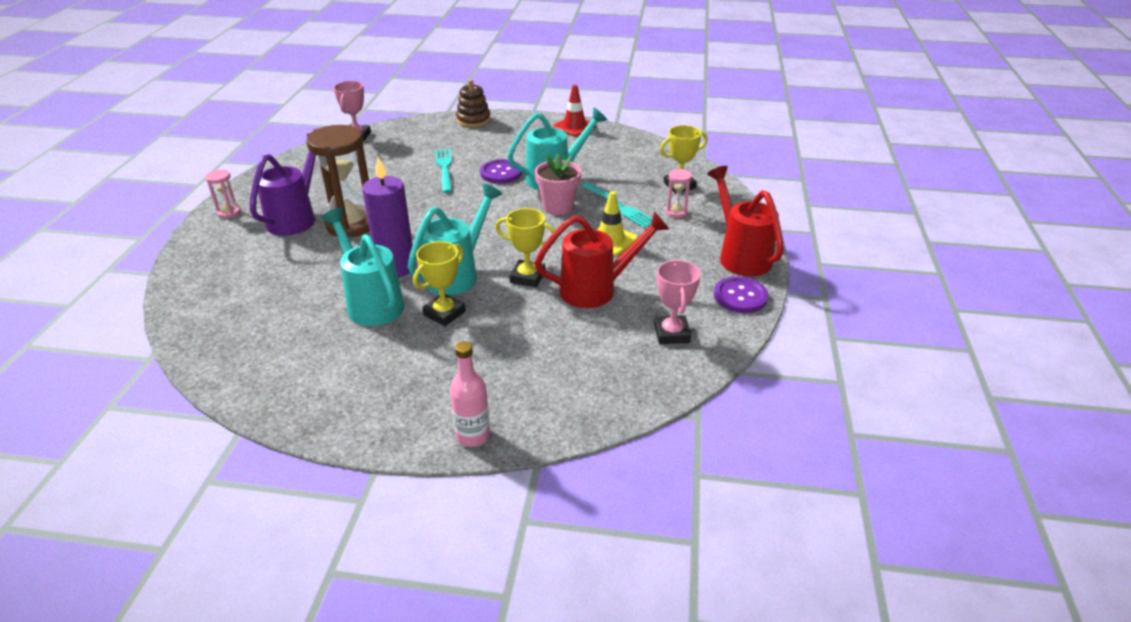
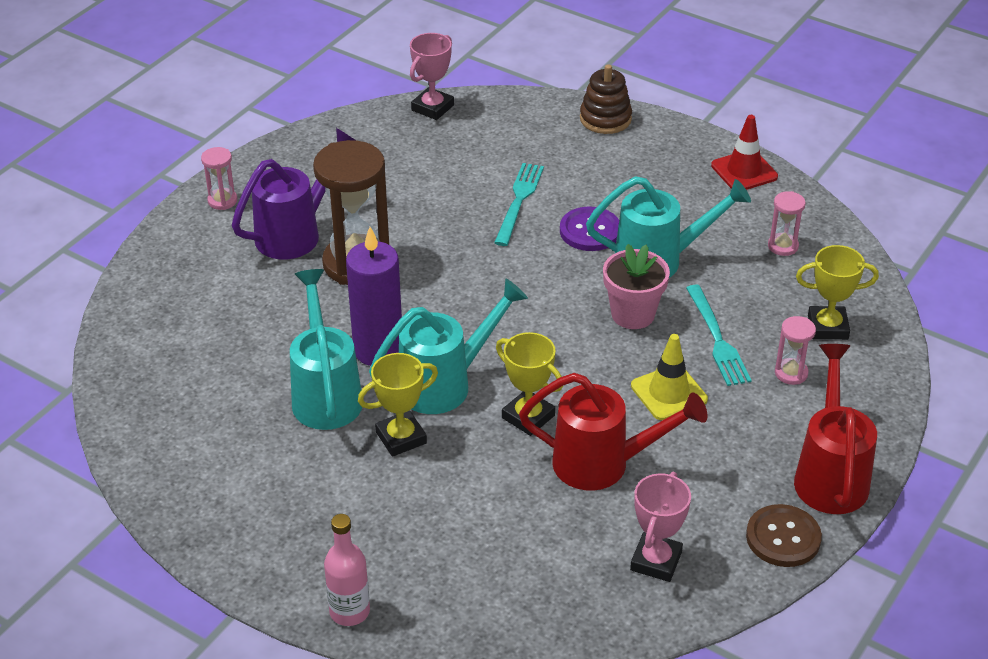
camera: 25 degrees right, 5 degrees up
(623, 155) = (783, 246): none -> pink hourglass
(740, 296) = (783, 537): purple button -> brown button

